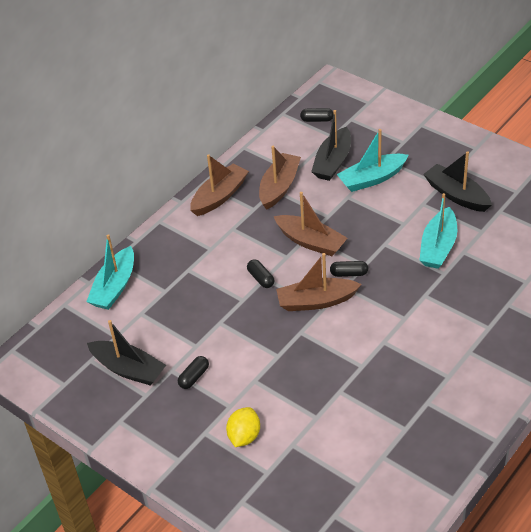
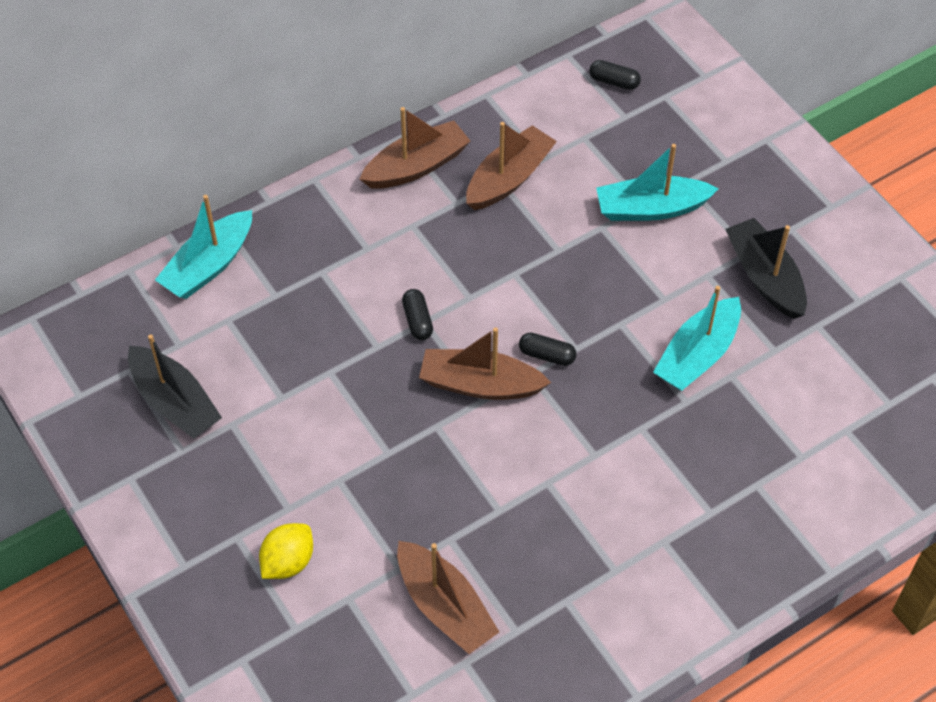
camera: 15 degrees right, 10 degrees up
(194, 377) = (258, 446): black capsule -> none
(311, 242) = (515, 284): brown boat -> brown boat (445, 606)
(333, 162) = (606, 162): black boat -> none

